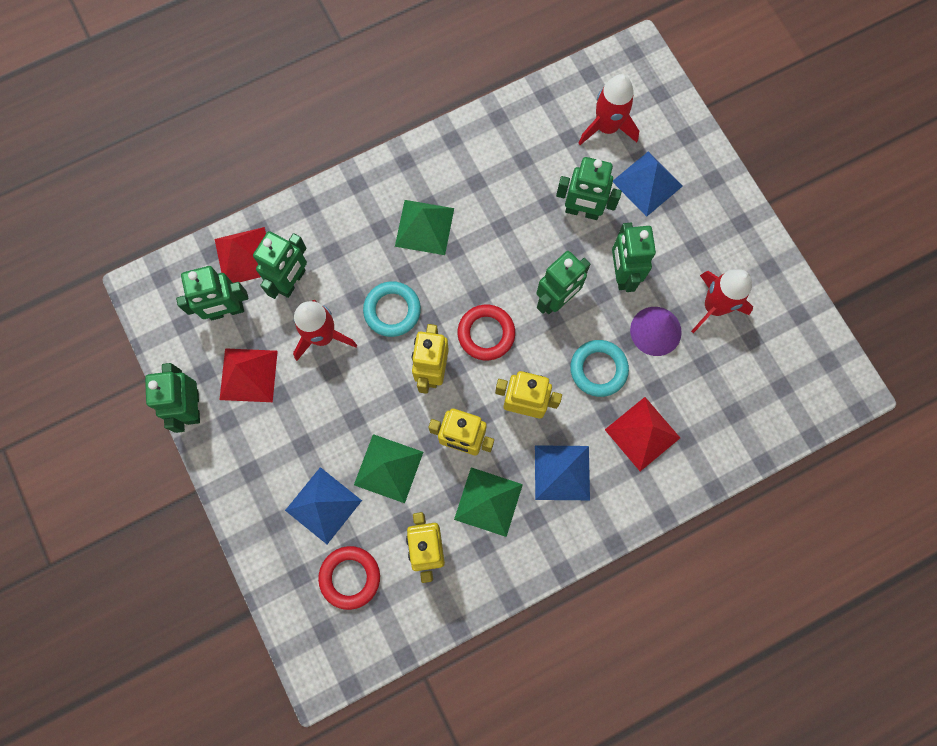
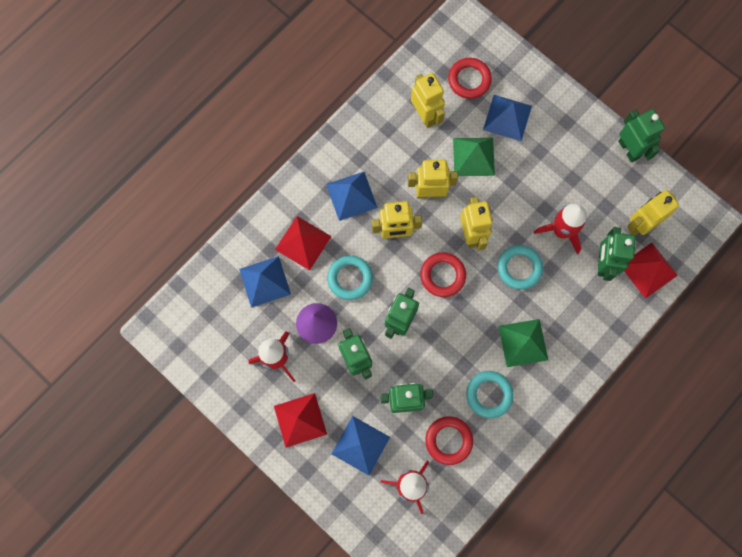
camera: 160 degrees right, 0 degrees up
(226, 311) = (640, 224): green robot -> yellow robot
(248, 375) = (601, 185): red pyramid -> red pyramid (300, 420)
(486, 186) = (489, 394): none -> turquoise ring
(488, 502) = (395, 158): green pyramid -> none
(548, 156) = (448, 440): none -> red ring
(703, 402) = (265, 281): none -> blue pyramid

